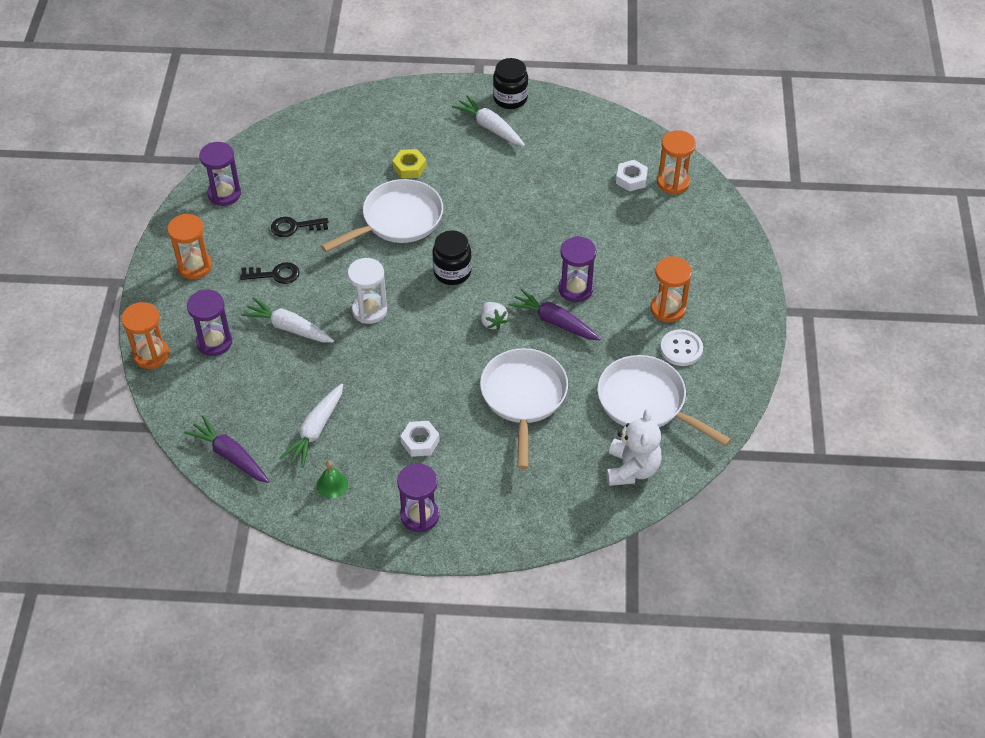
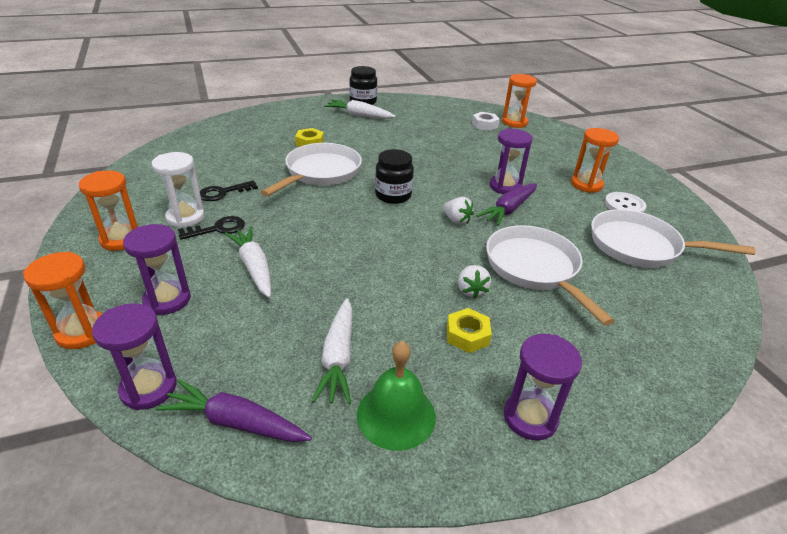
camera: 25 degrees left, 15 degrees down
(224, 194) = (139, 183): purple hourglass -> purple hourglass (148, 388)
(289, 328) = (254, 267): white carrot -> white carrot turned 60 degrees clockwise
(332, 484) = (396, 415): green bell -> green bell, size x1.76
(369, 310) = (333, 236): white hourglass -> white hourglass (185, 217)
(420, 442) = (467, 335): white nut -> yellow nut
(451, 403) = (471, 290): none -> white strawberry
(554, 322) = (509, 209): purple carrot -> purple carrot turned 60 degrees counterclockwise
(632, 469) = (688, 300): white teddy bear -> none

